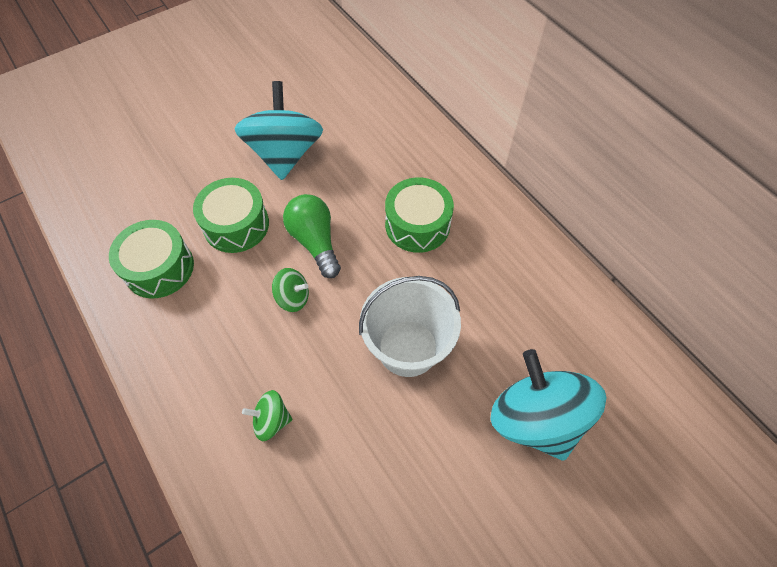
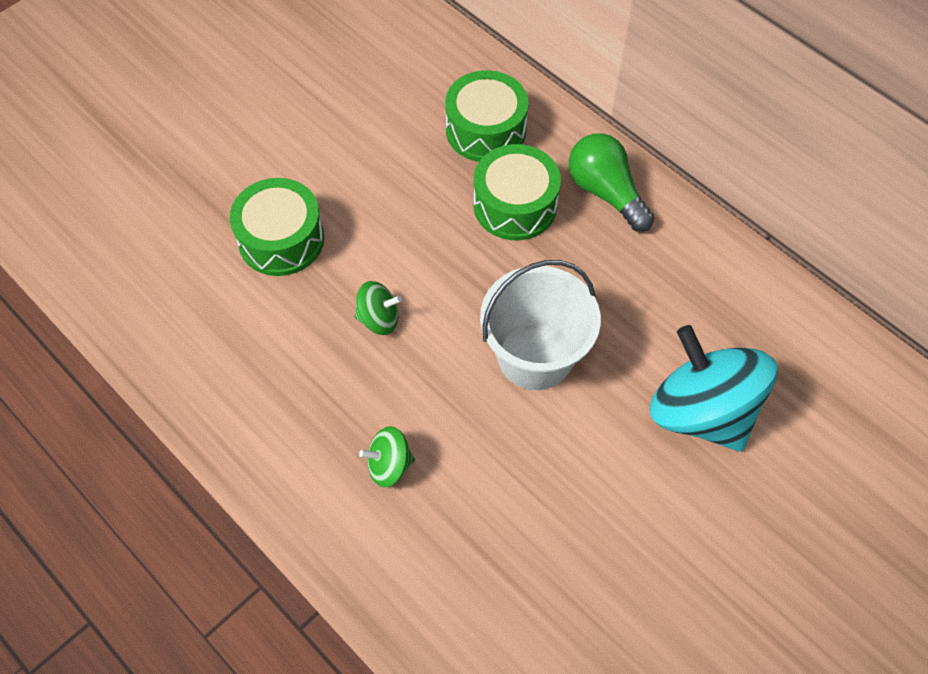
camera: 10 degrees left, 0 degrees up
(159, 268) = (196, 308): green drum -> green drum (486, 130)
(285, 154) = (321, 137): turquoise spinning top -> none
(315, 242) = (389, 246): green light bulb -> green light bulb (606, 192)

